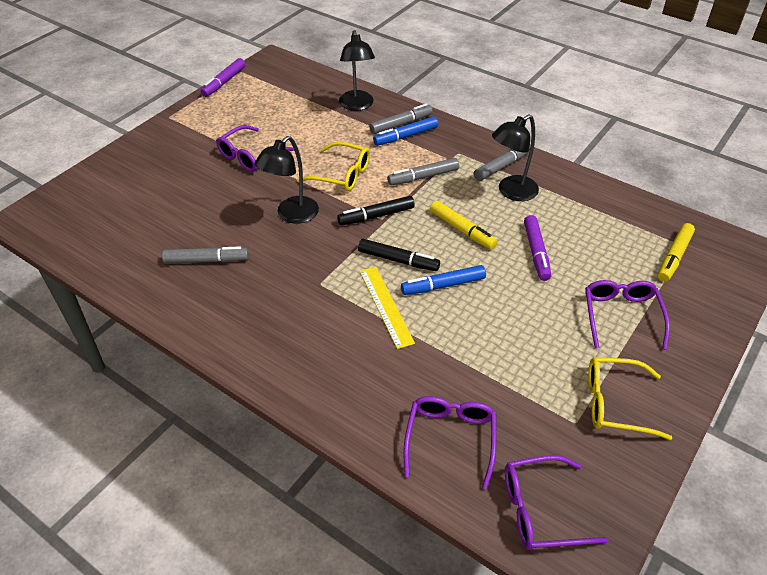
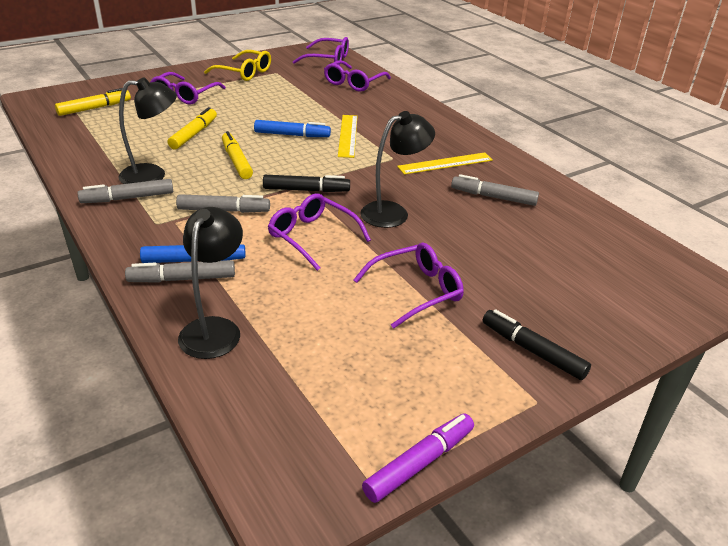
camera: 160 degrees left, 10 degrees down
(263, 294) = (445, 163): none -> yellow ruler
(341, 174) = (313, 237): yellow glasses -> purple glasses
(398, 260) = (314, 156): black marker -> black marker (532, 351)
(536, 252) = (193, 134): purple marker -> yellow marker

